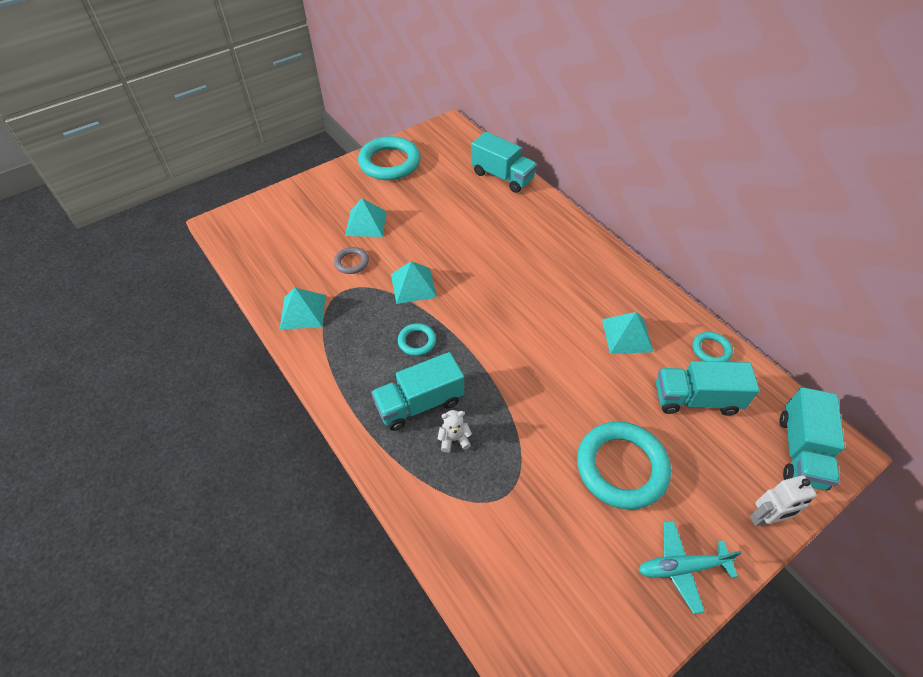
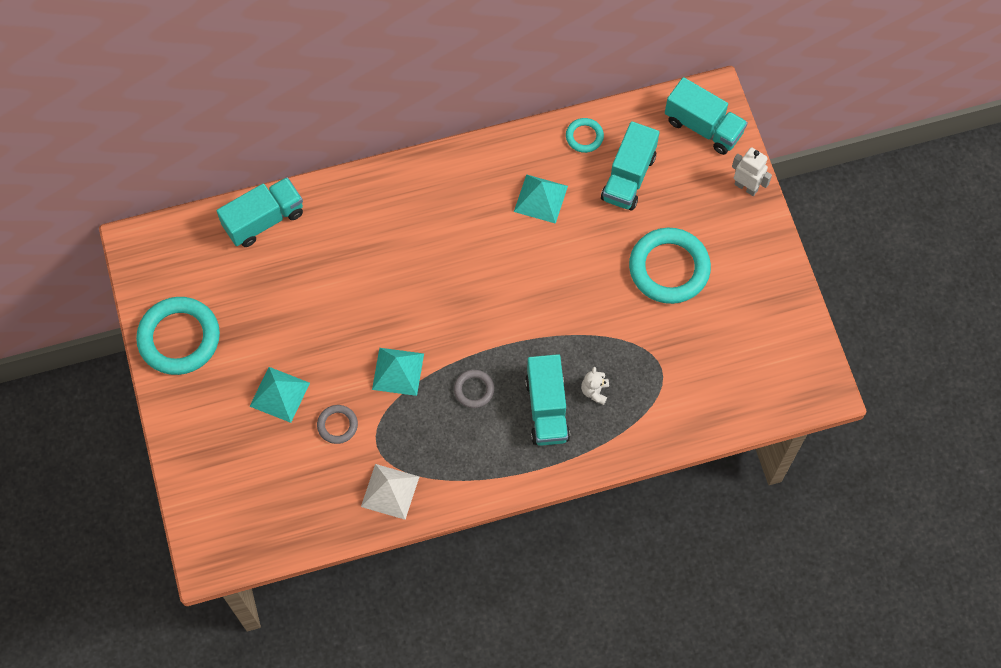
camera: 70 degrees left, 15 degrees up
(303, 311) = (390, 491): turquoise pyramid -> white pyramid
(417, 341) = (474, 390): turquoise ring -> grey ring
(682, 567) = (761, 265): turquoise plane -> none
(764, 518) = (746, 187): white robot -> white robot turned 60 degrees counterclockwise

